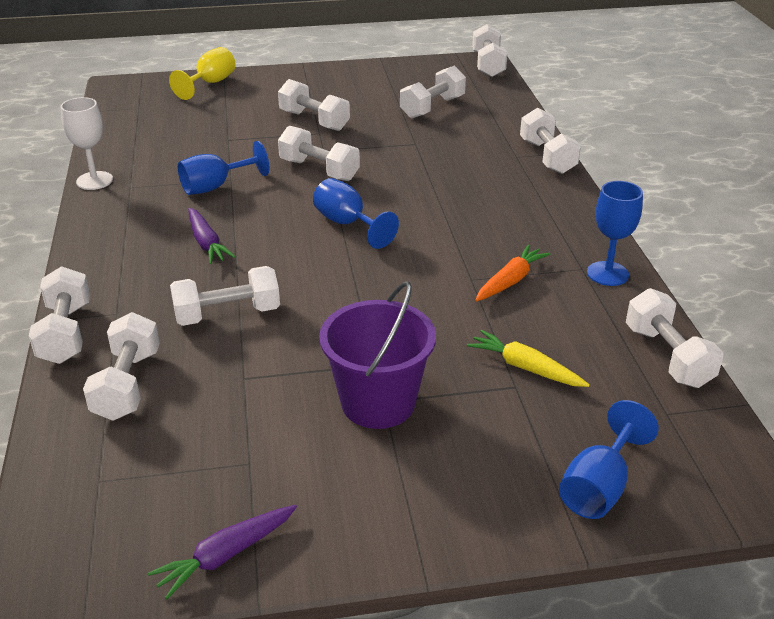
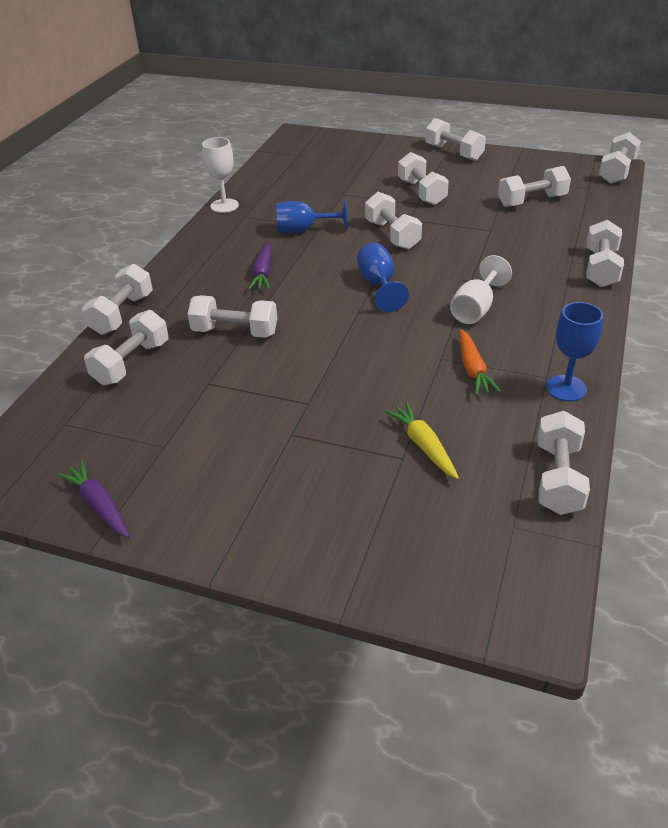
camera: 30 degrees right, 5 degrees up
(210, 83) = (365, 145): yellow goblet -> none
(225, 555) = (99, 505): purple carrot -> purple carrot turned 60 degrees clockwise
(314, 75) = (453, 153): none -> white dumbbell
(378, 403) = (286, 434): purple bucket -> none
(465, 223) = (475, 309): none -> white goblet
(510, 281) = (473, 369): orange carrot -> orange carrot turned 105 degrees clockwise
(599, 487) = (400, 564): blue goblet -> none

